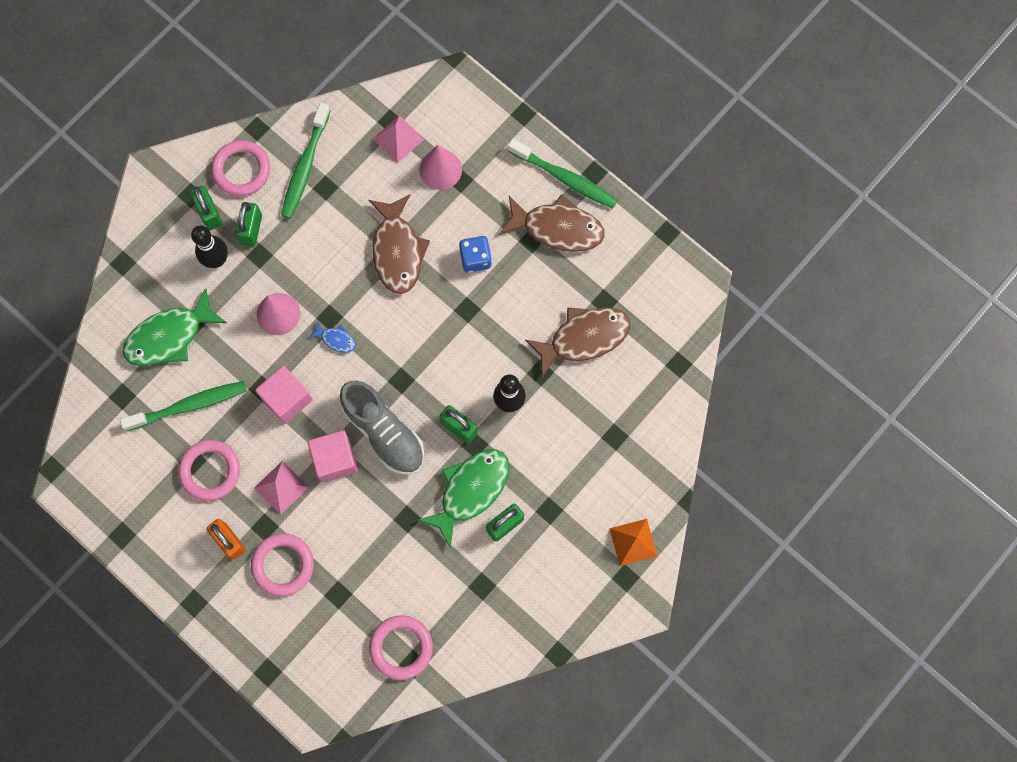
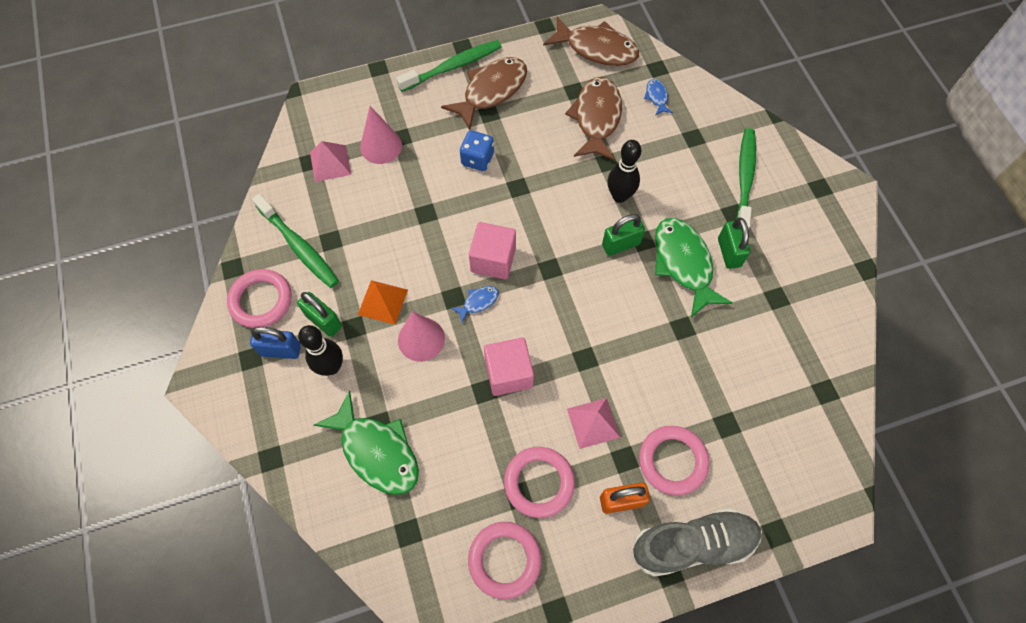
camera: 60 degrees left, 10 degrees down
(169, 336) = (377, 451): green fish -> green fish turned 45 degrees counterclockwise
(189, 405) = (459, 469): green toothbrush -> green toothbrush (744, 179)
(209, 213) = (281, 350): green padlock -> blue padlock
(335, 460) = (593, 360): pink cube -> pink cube (493, 260)
(384, 432) = (590, 306): grey shoe -> grey shoe (693, 544)
(397, 251) = (430, 213): brown fish -> brown fish (596, 49)
(401, 647) = (805, 394): pink ring -> pink ring (504, 560)
(633, 542) = (792, 167): orange pyramid -> orange pyramid (383, 302)
(642, 380) = (656, 97): none -> blue fish

